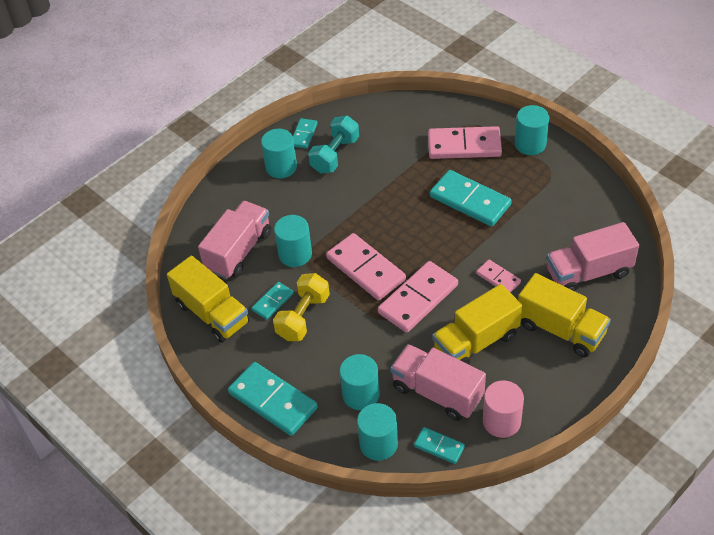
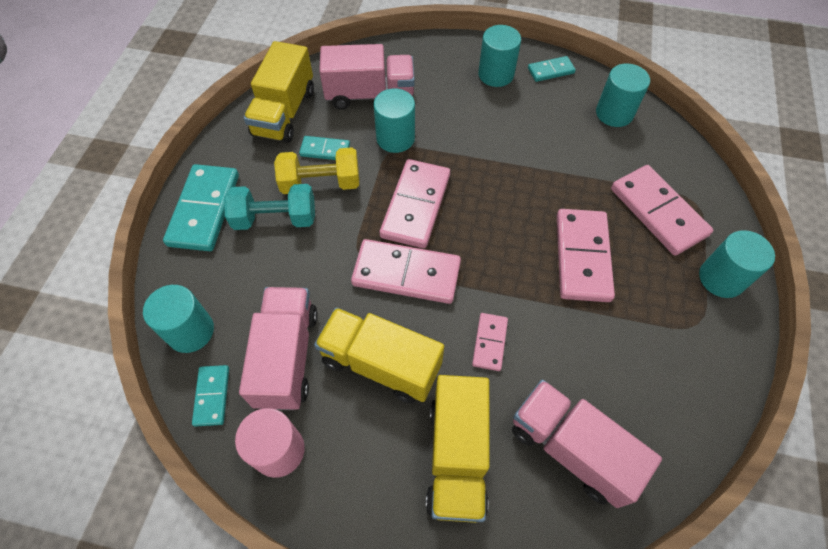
camera: 55 degrees right, 10 degrees up
(335, 155) = (546, 107): turquoise dumbbell -> turquoise dumbbell (275, 219)
(361, 394) = (248, 282): turquoise cylinder -> turquoise cylinder (614, 113)
(470, 200) = (582, 257): turquoise domino -> pink domino

